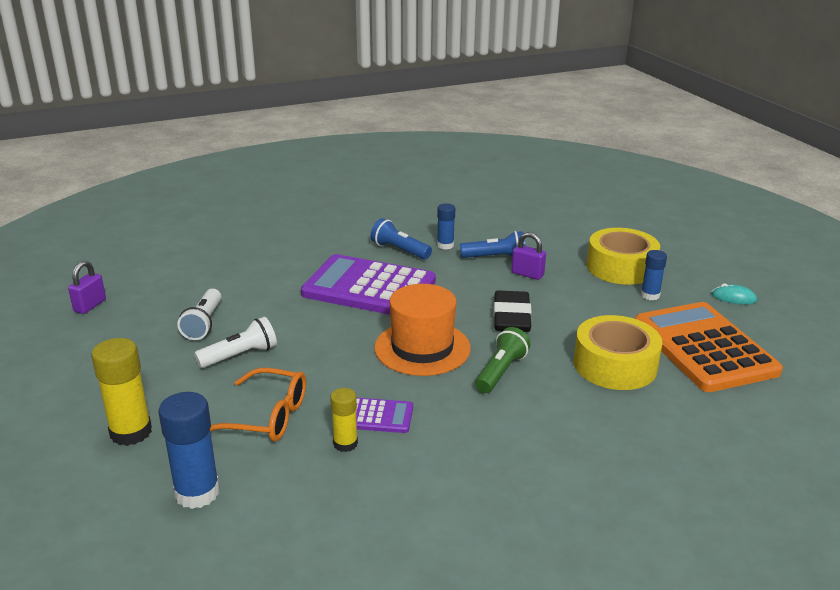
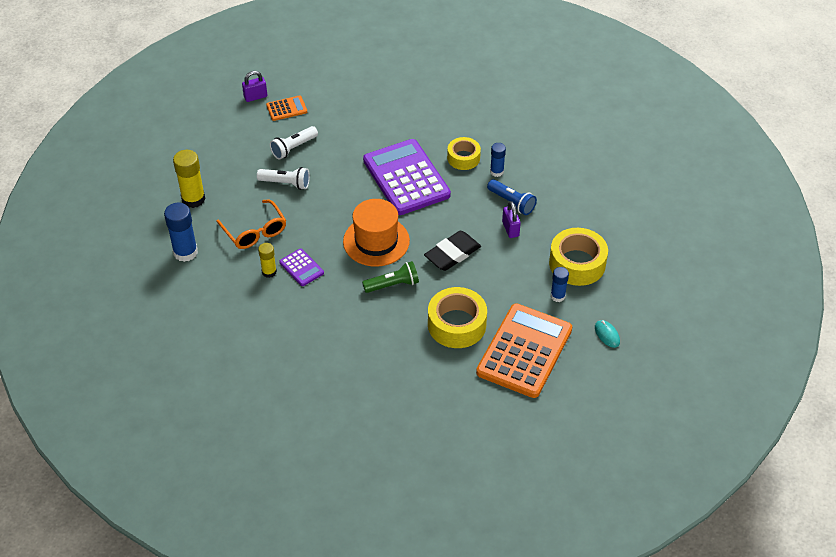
camera: 45 degrees right, 20 degrees up
(146, 298) = (286, 109): none -> orange calculator
(399, 250) = (463, 158): blue flashlight -> yellow tape

